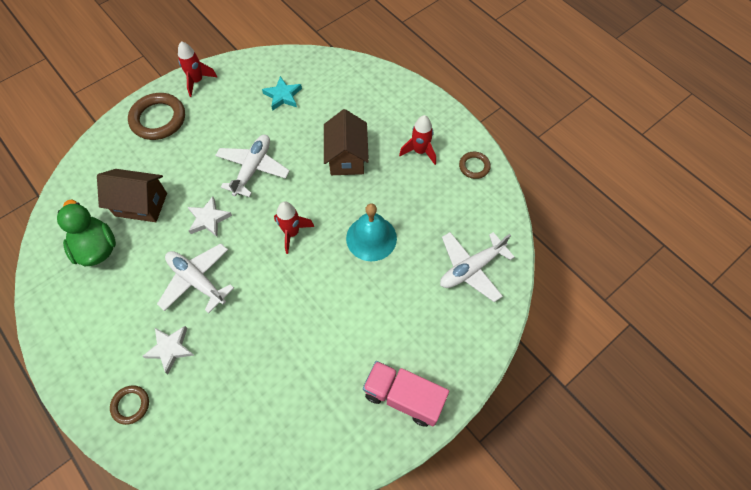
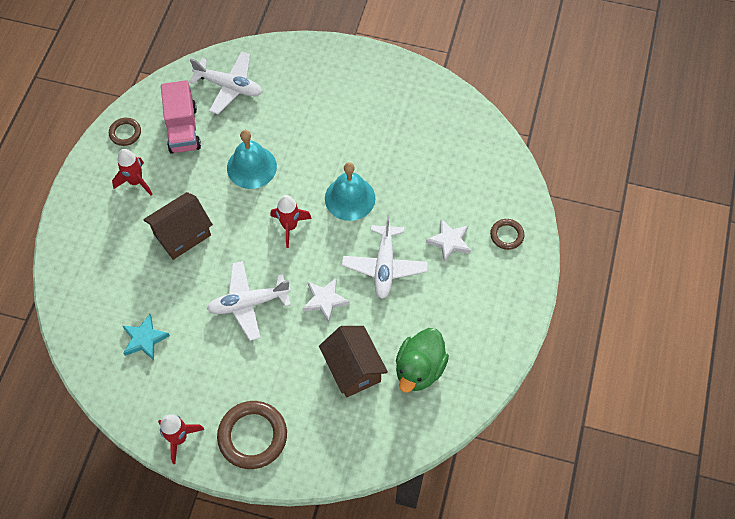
camera: 125 degrees left, 0 degrees up
(280, 295) = (350, 198): none -> turquoise bell
(403, 397) = (362, 75): pink truck -> pink truck (183, 129)

